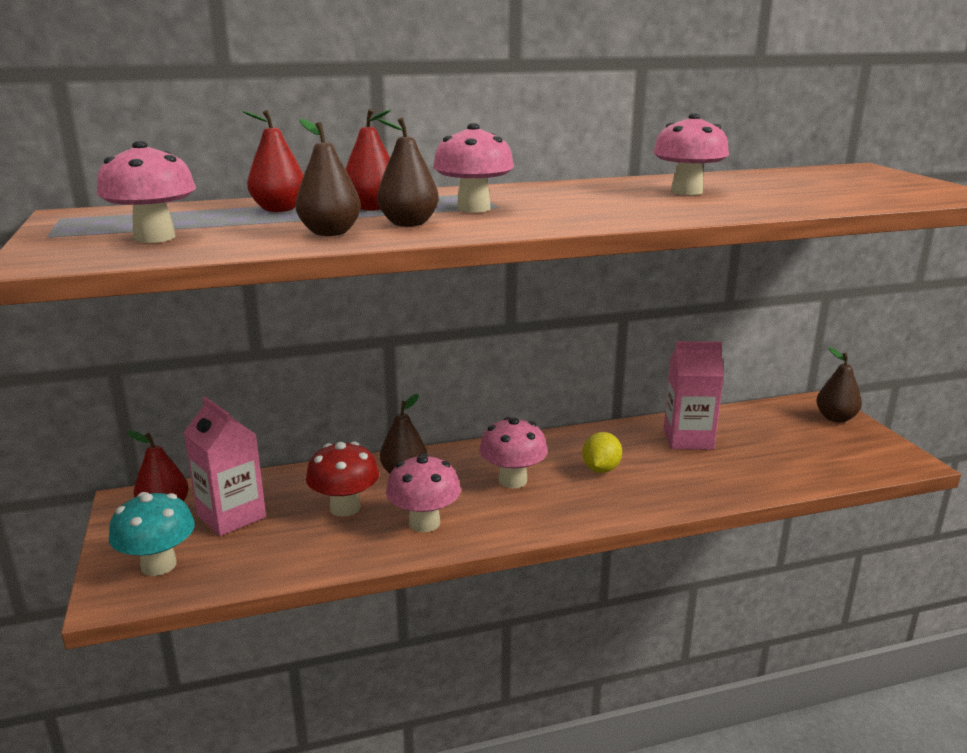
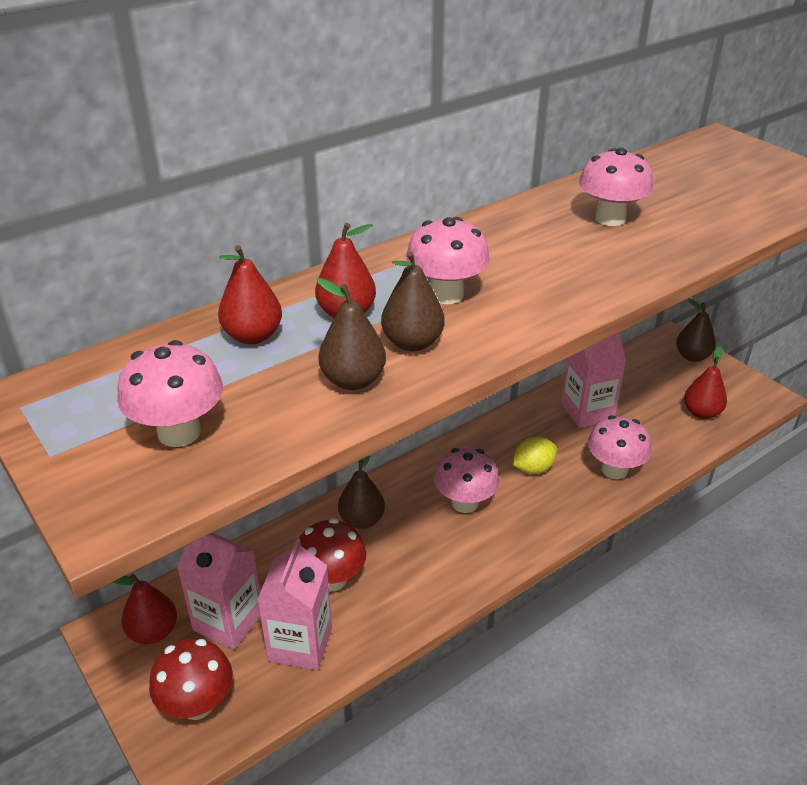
camera: 20 degrees left, 15 degrees up
(159, 565) = (197, 704): turquoise mushroom -> red mushroom
(280, 546) = (300, 644): none -> pink carton
(424, 523) = (416, 577): pink mushroom -> pink mushroom (614, 470)
(601, 469) = (533, 468): yellow lemon -> yellow lemon turned 60 degrees clockwise
(819, 461) = (701, 413): none -> red pear

